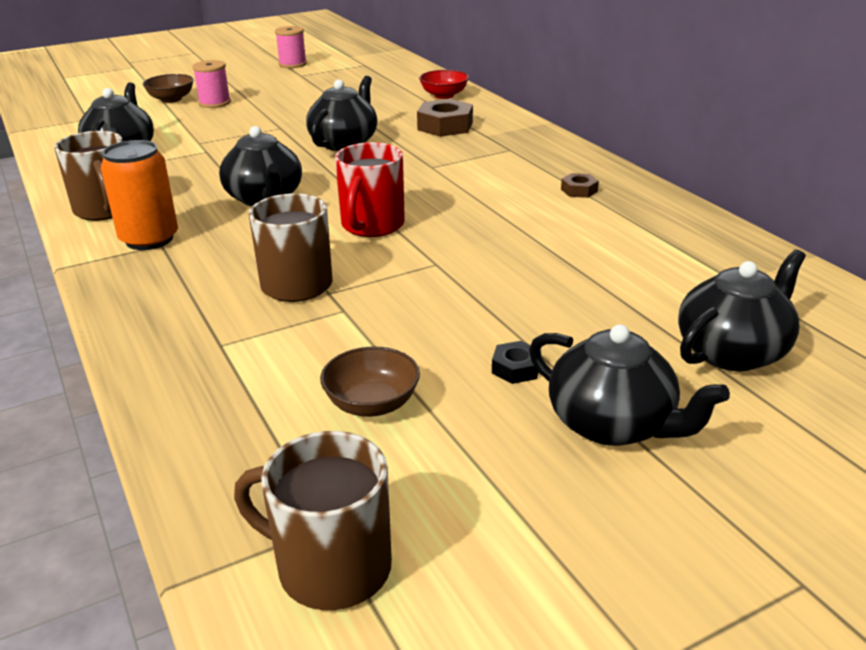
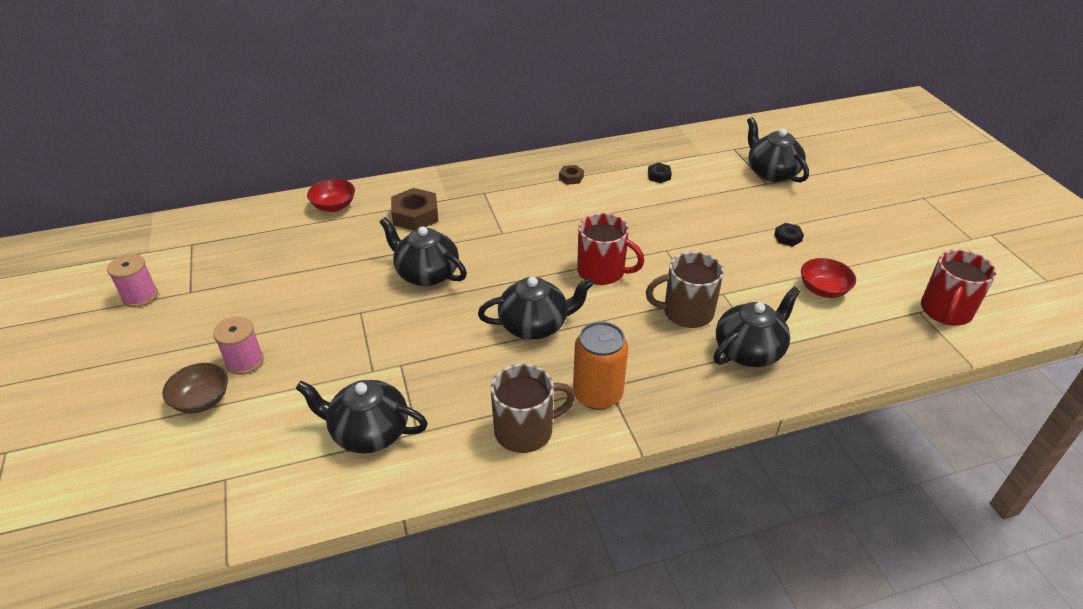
camera: 80 degrees left, 10 degrees up
(331, 567) = (945, 311): brown mug -> red mug
(372, 404) = (823, 290): brown bowl -> red bowl
(613, 425) = (833, 218): black teapot -> black teapot (749, 350)
(632, 248) = (659, 176): none -> black nut

